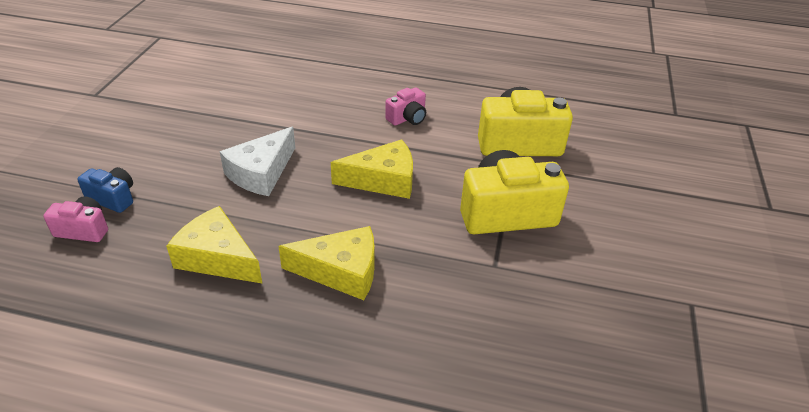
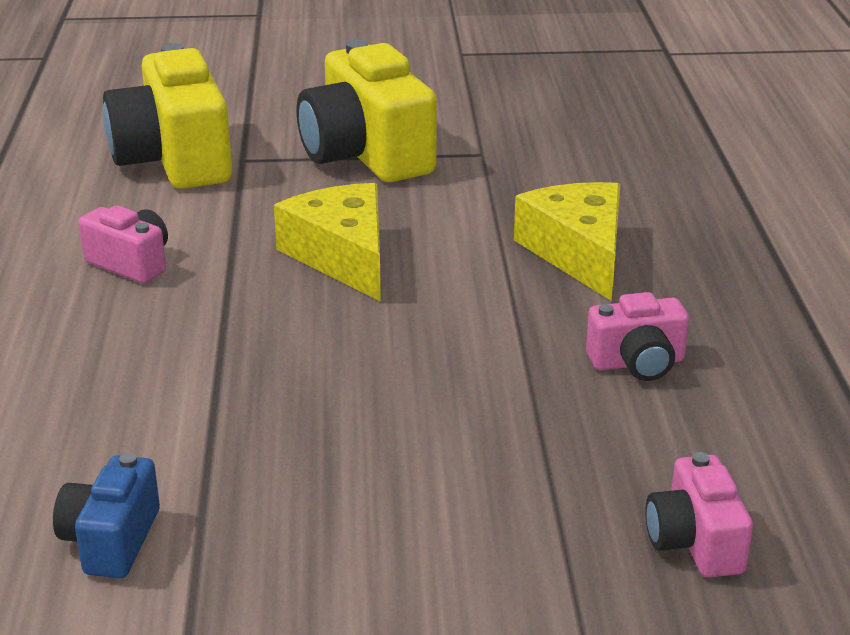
camera: 105 degrees left, 10 degrees down
(113, 198) = (584, 544): blue camera -> blue camera (111, 541)
(217, 257) = (637, 363): yellow cheese -> pink camera
(261, 173) = (391, 382): white cheese -> none

